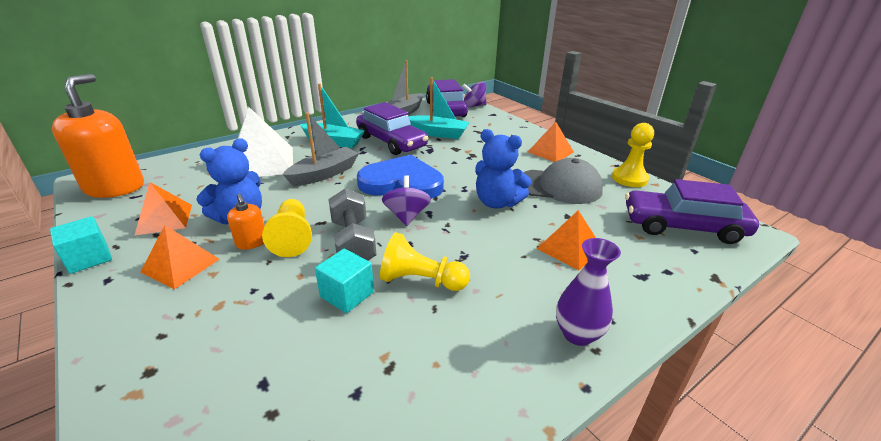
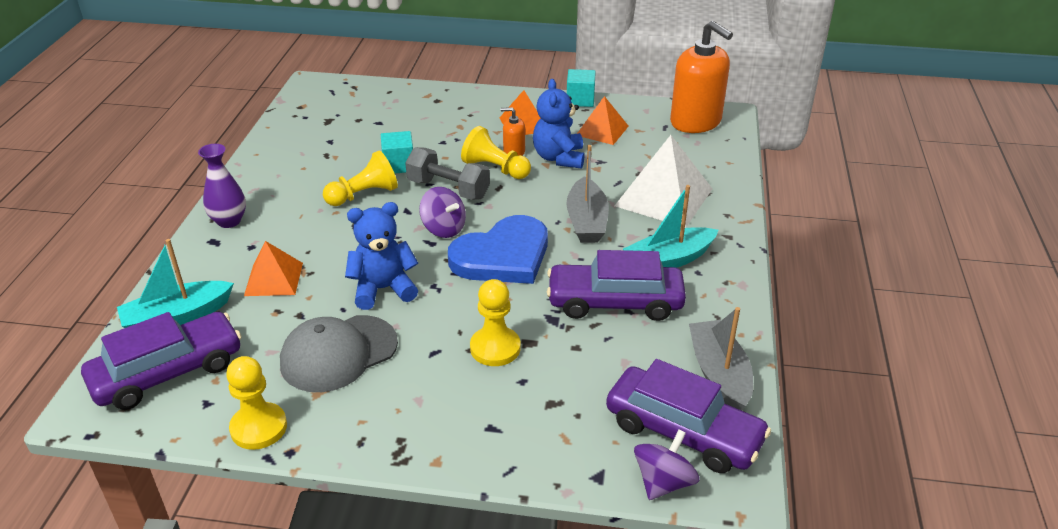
camera: 135 degrees right, 5 degrees up
(438, 133) = (594, 358): turquoise boat -> turquoise boat (177, 317)
(474, 153) = (495, 348): none -> yellow pawn
(550, 152) = (404, 421): orange pyramid -> none

